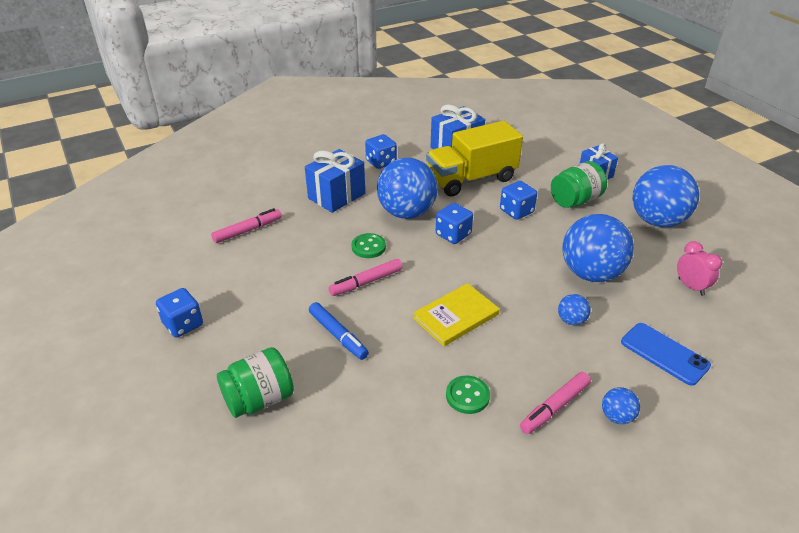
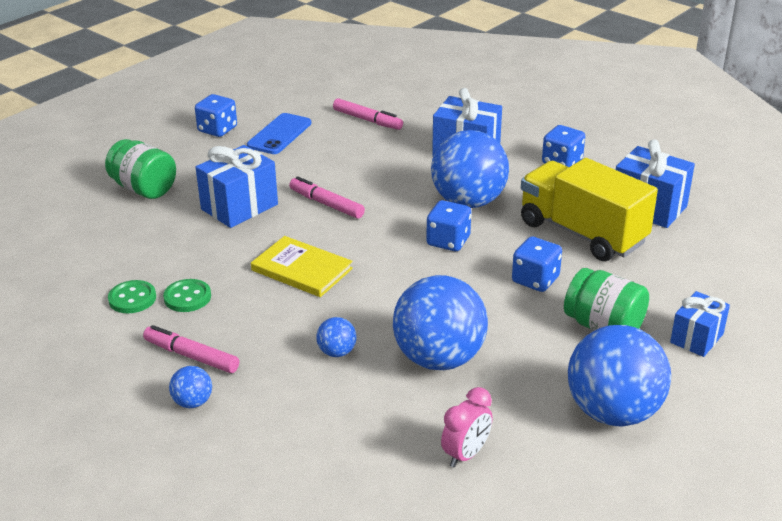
camera: 70 degrees right, 5 degrees down
(338, 335) = (239, 207): blue marker -> blue gift
(368, 247) = (386, 192): green button -> green button (132, 298)
(664, 354) = (312, 434): blue phone -> blue phone (279, 134)

